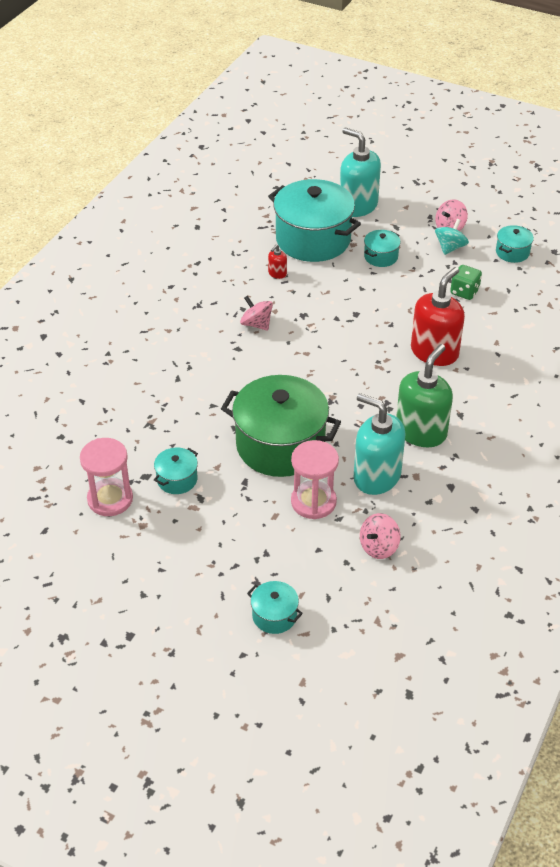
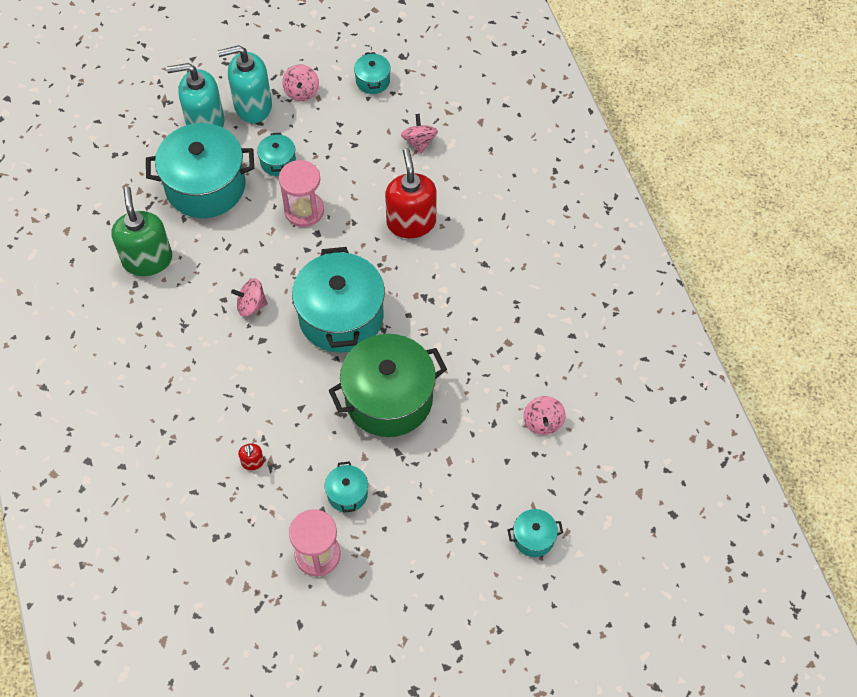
camera: 45 degrees left, 15 degrees up
(277, 273) = (214, 243): red soap dispenser -> red soap dispenser (252, 462)
(309, 373) = (341, 317): none -> turquoise pot
(313, 502) = (463, 425): pink hourglass -> pink hourglass (304, 210)
(376, 476) = (482, 366): turquoise soap dispenser -> turquoise soap dispenser (252, 106)
(421, 431) = (473, 302): green soap dispenser -> green soap dispenser (147, 259)
(450, 247) = (322, 112): turquoise spinning top -> none
(464, 292) = (376, 147): green dice -> none
(503, 309) = (419, 142): none -> pink spinning top

